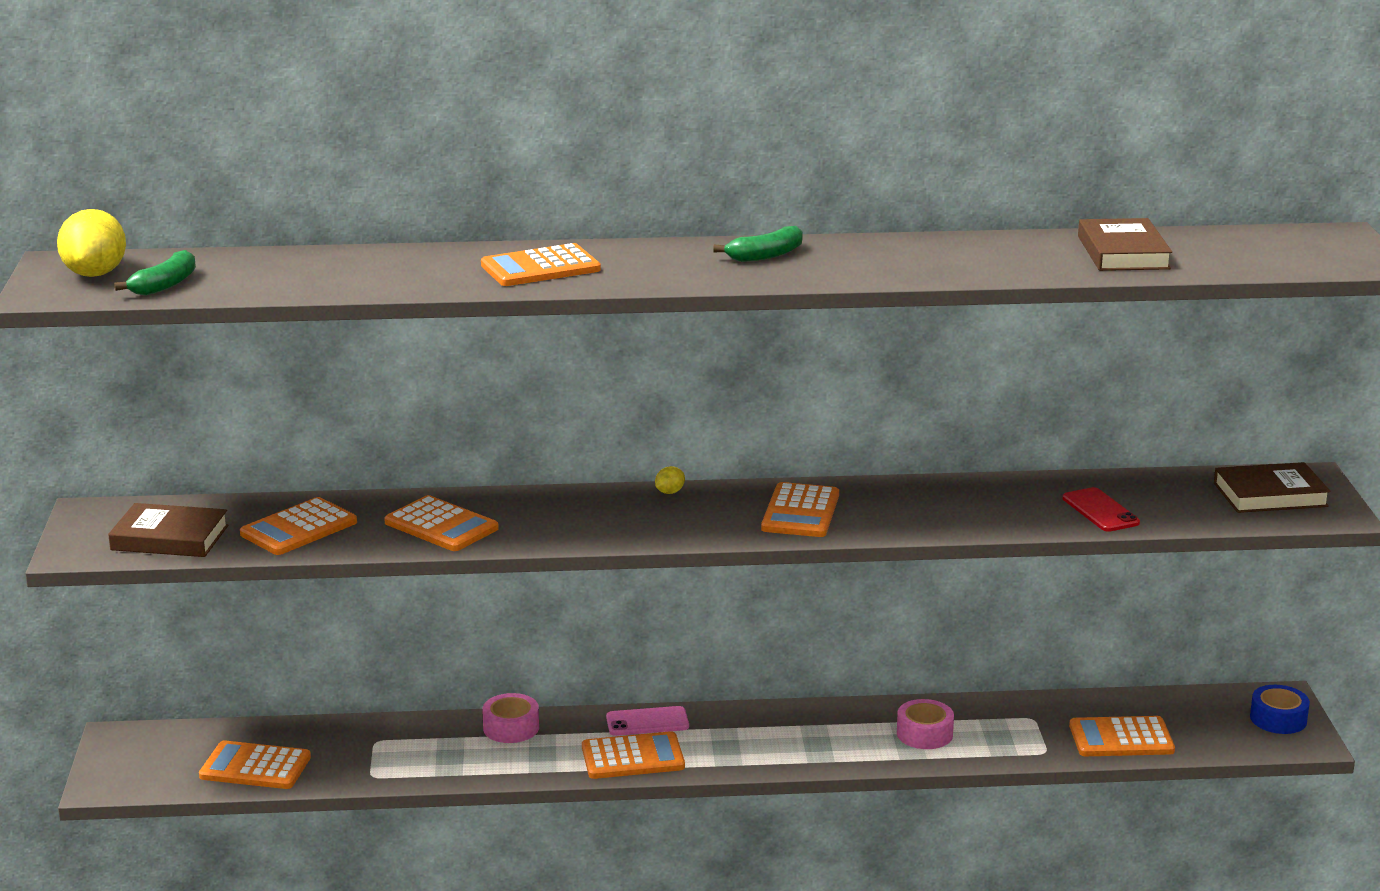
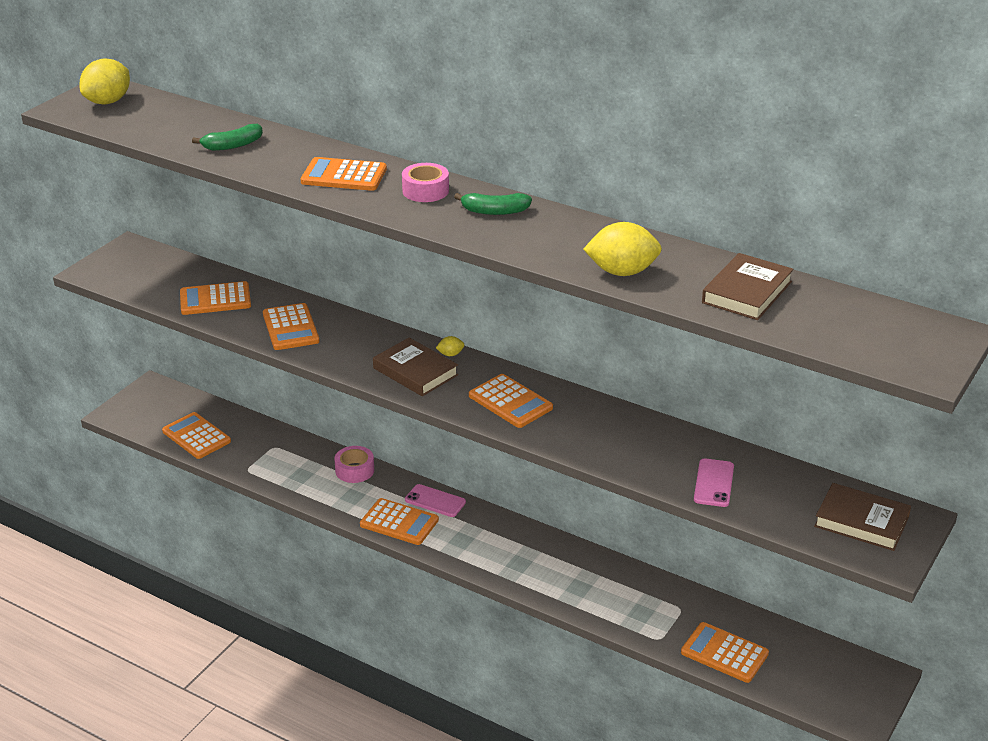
camera: 35 degrees right, 10 degrees up
(165, 285) = (128, 122): green banana -> green banana (232, 145)
(169, 538) = (145, 280): brown book -> brown book (415, 372)
(800, 512) = (510, 402): orange calculator -> orange calculator turned 90 degrees counterclockwise
(924, 734) = (594, 587): pink tape -> pink tape (425, 191)
(983, 268) = (622, 272): none -> yellow lemon
(1100, 511) = (713, 483): red phone -> pink phone
(1278, 719) = (860, 691): blue tape -> none

